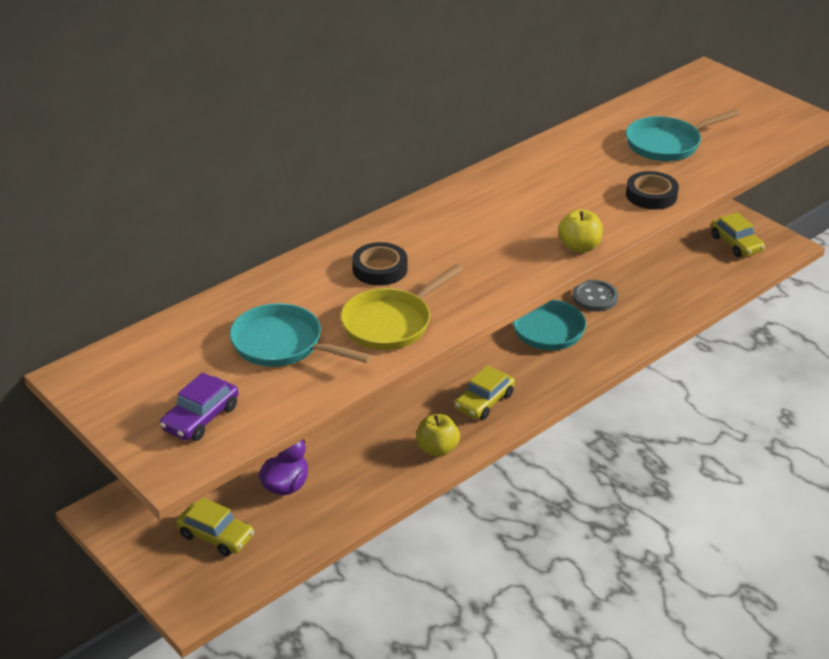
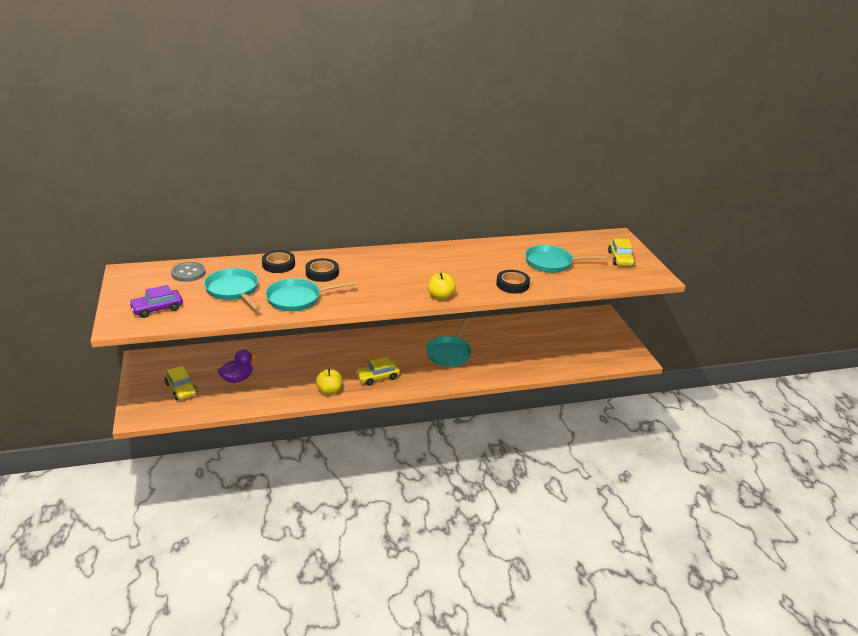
camera: 25 degrees right, 5 degrees down
(301, 278) = (278, 264): none -> black tape
(391, 323) = (297, 299): yellow pan -> turquoise pan
(595, 297) = (492, 347): grey button -> grey button (188, 273)
(736, 243) = (606, 348): yellow car -> yellow car (620, 259)

